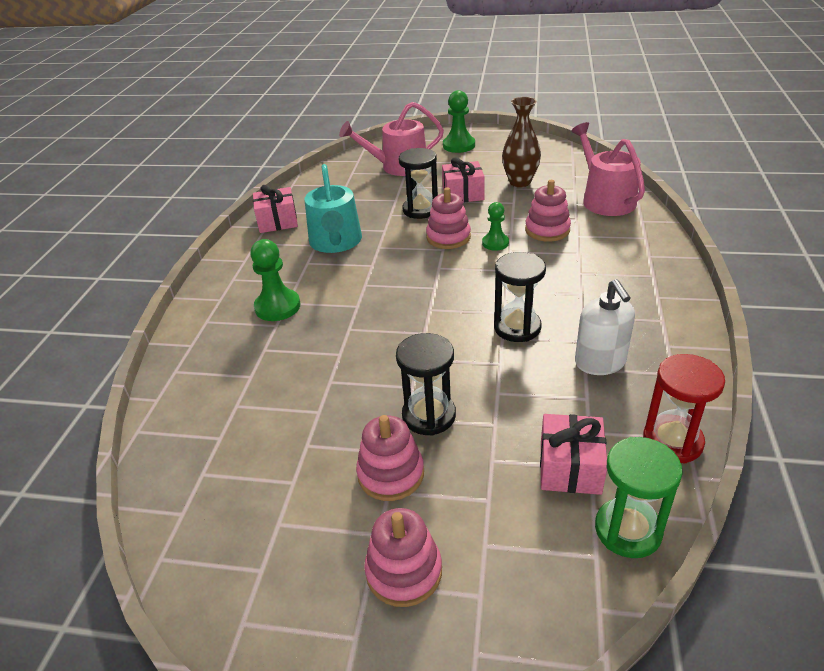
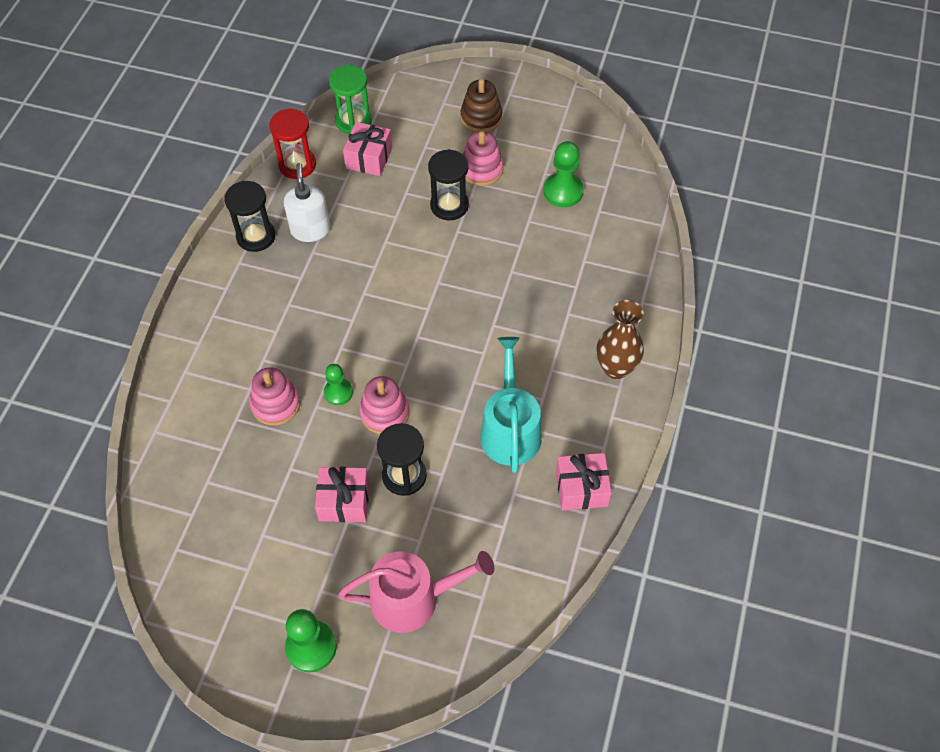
camera: 175 degrees left, 20 degrees up
(277, 307) = (568, 336): green pawn -> green pawn (563, 191)
(404, 571) = (481, 117): pink stacking toy -> brown stacking toy
(517, 327) = (359, 274): black hourglass -> black hourglass (256, 236)
(520, 182) = (264, 513): brown vase -> brown vase (616, 368)
(605, 199) = (184, 450): pink watering can -> none

